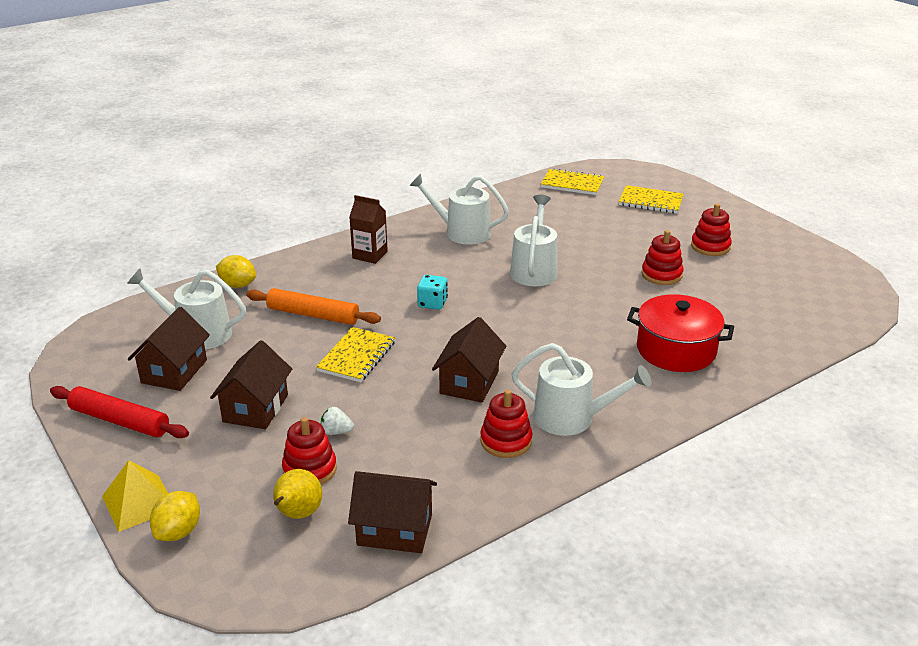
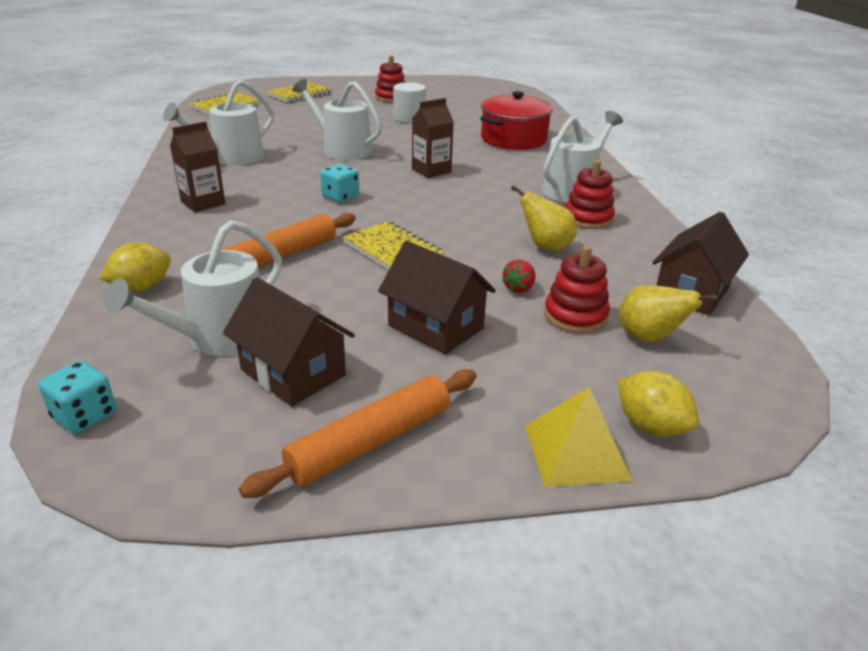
camera: 65 degrees left, 0 degrees up
(107, 325) = (85, 416): none -> turquoise dice
(119, 421) = (370, 442): red rolling pin -> orange rolling pin
(336, 432) = (519, 288): white strawberry -> red strawberry
(422, 429) = (545, 247): none -> yellow pear
(469, 382) = (489, 212): brown house -> none
(533, 327) = (431, 171): none -> brown carton
(661, 274) = (409, 118): red stacking toy -> white cylinder

